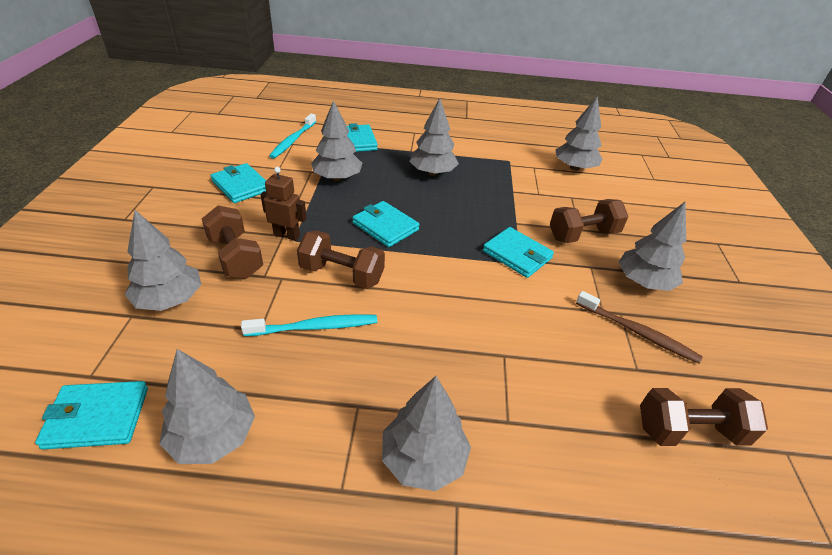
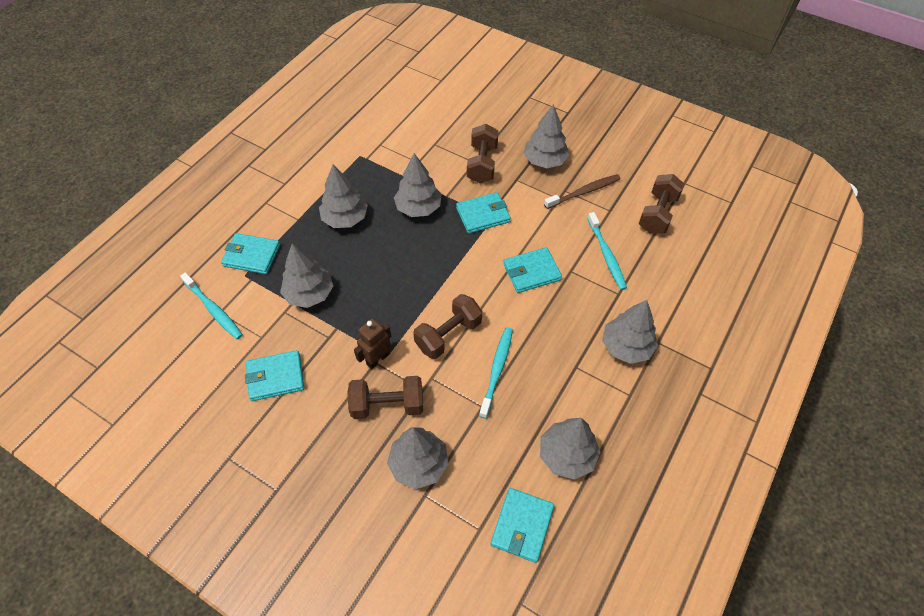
camera: 60 degrees left, 15 degrees up
(385, 226) = (404, 284): turquoise wallet -> turquoise wallet (531, 272)
(560, 387) = (606, 255): none -> turquoise toothbrush
(574, 168) = (397, 119): grey tree -> grey tree (418, 208)

